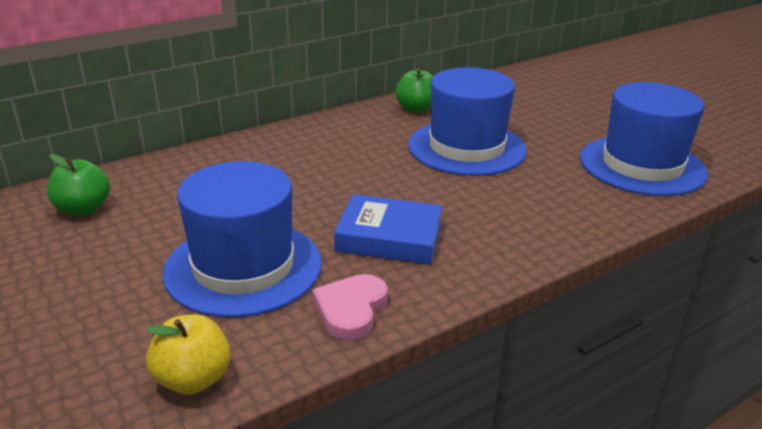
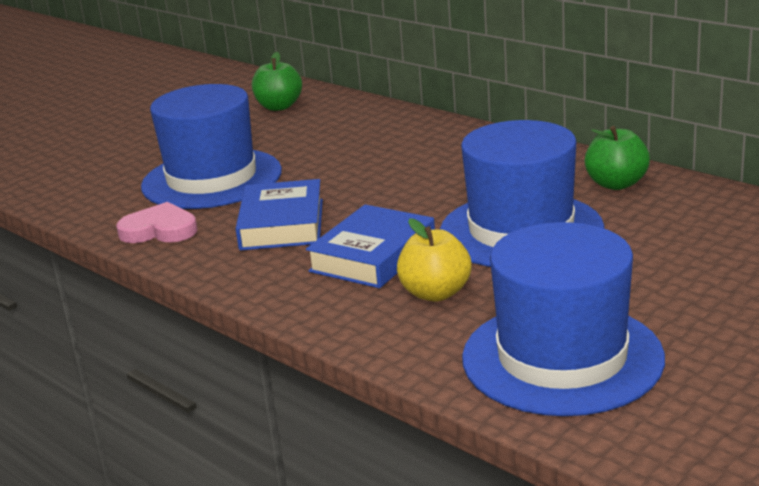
camera: 80 degrees right, 5 degrees down
(193, 379) = (70, 197): yellow apple -> yellow apple (435, 293)
(477, 204) = (373, 256): none -> blue book

